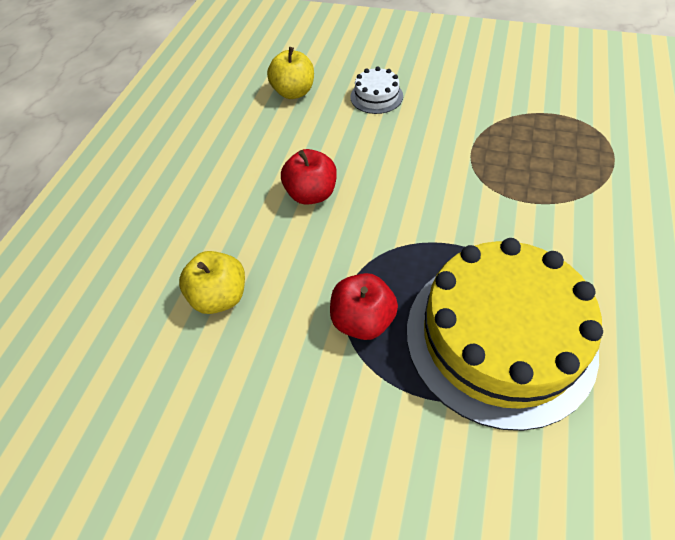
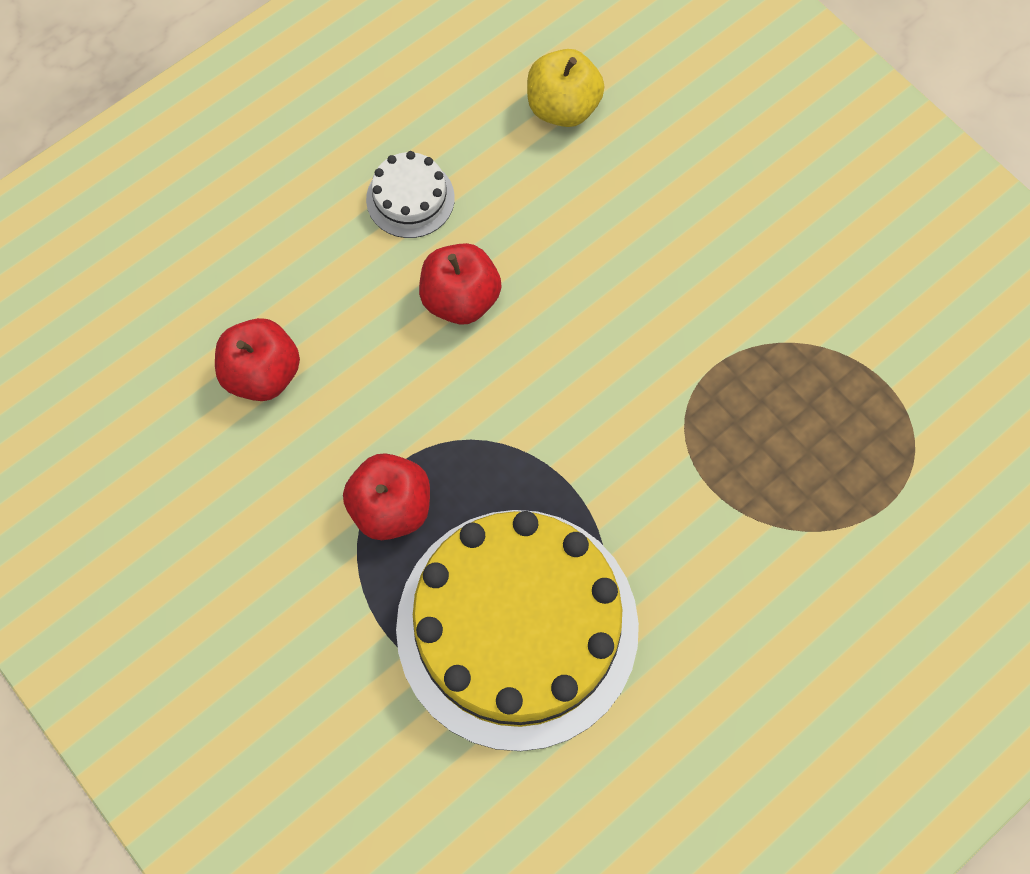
camera: 30 degrees right, 15 degrees up
(220, 296) = (263, 374): yellow apple -> red apple
(376, 96) = (668, 190): white cake -> white cake (410, 198)

